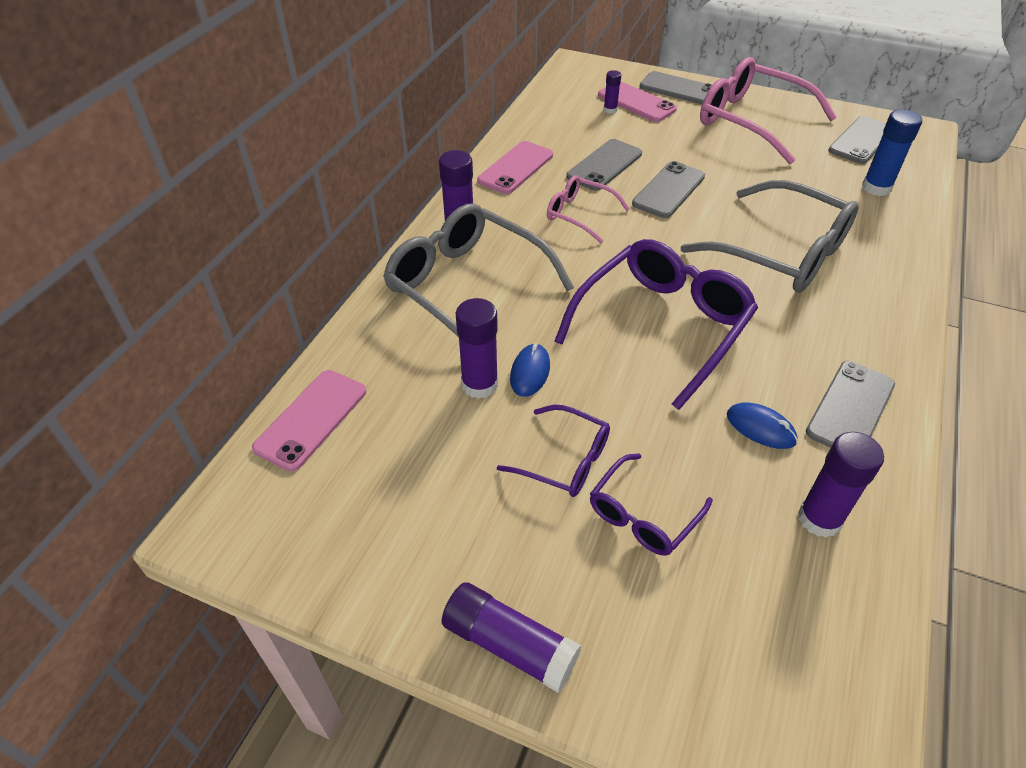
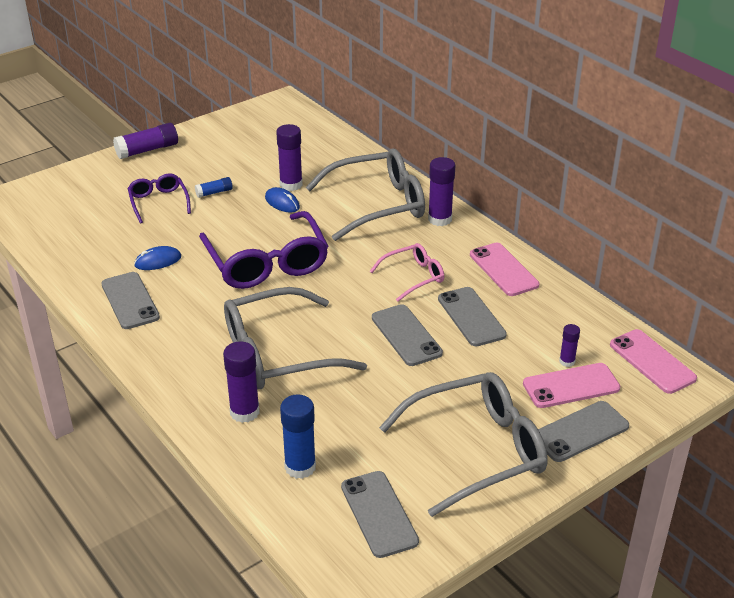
camera: 120 degrees right, 10 degrees down
(311, 419) = (320, 133): pink phone -> pink phone (652, 361)
(564, 460) = (214, 192): purple glasses -> blue glue stick
(752, 121) = (476, 451): pink glasses -> grey glasses
(819, 519) = (92, 251): purple glue stick -> purple glue stick (244, 412)

